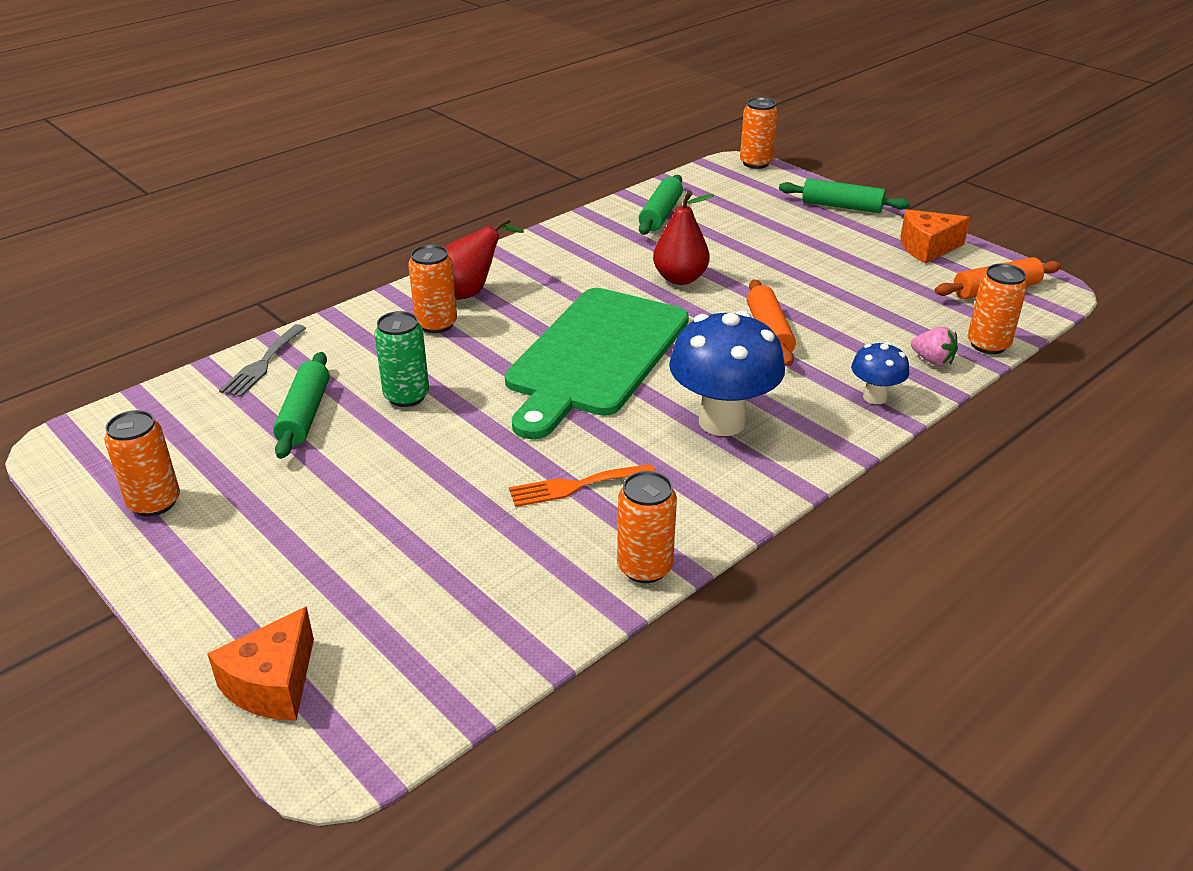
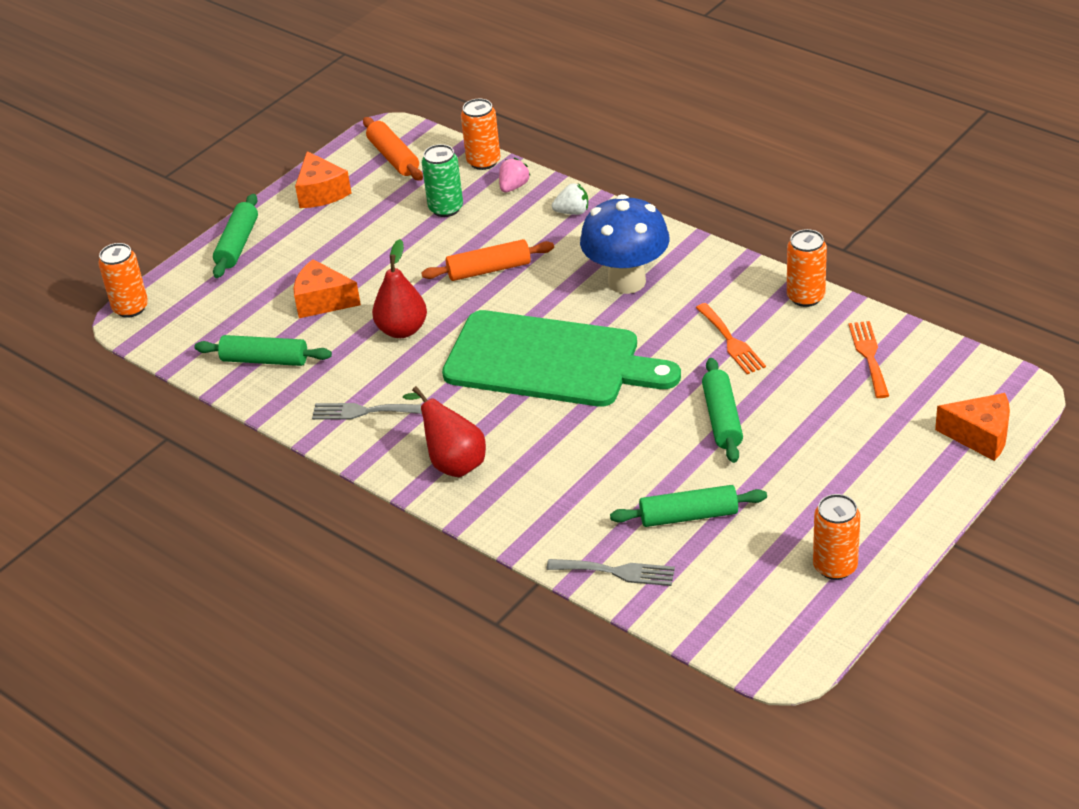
camera: 95 degrees left, 5 degrees up
(406, 396) = (642, 460): green can -> green can (446, 208)
(436, 324) = (518, 471): orange can -> none
(440, 458) = (722, 419): none -> green rolling pin
(494, 605) = (869, 356): none -> orange fork
(566, 254) = (364, 411): none -> grey fork
(740, 242) = (322, 301): none -> orange cheese
(875, 397) = (572, 212): blue mushroom -> white strawberry

